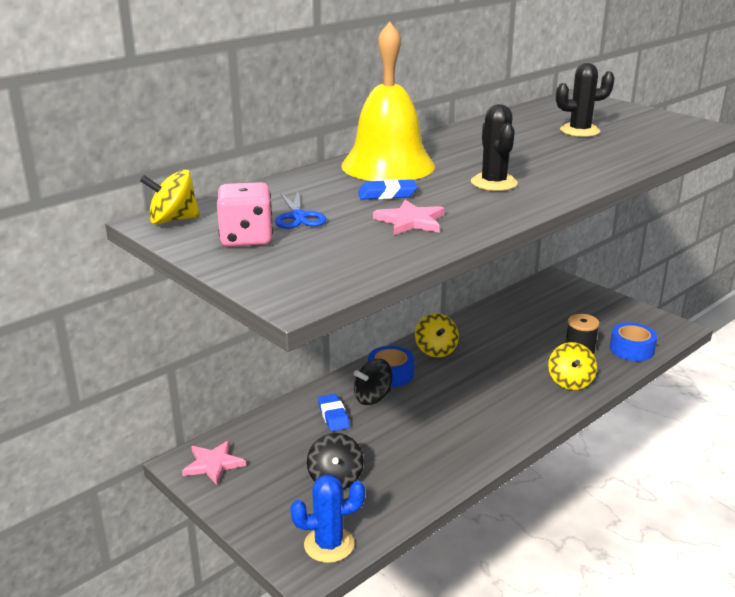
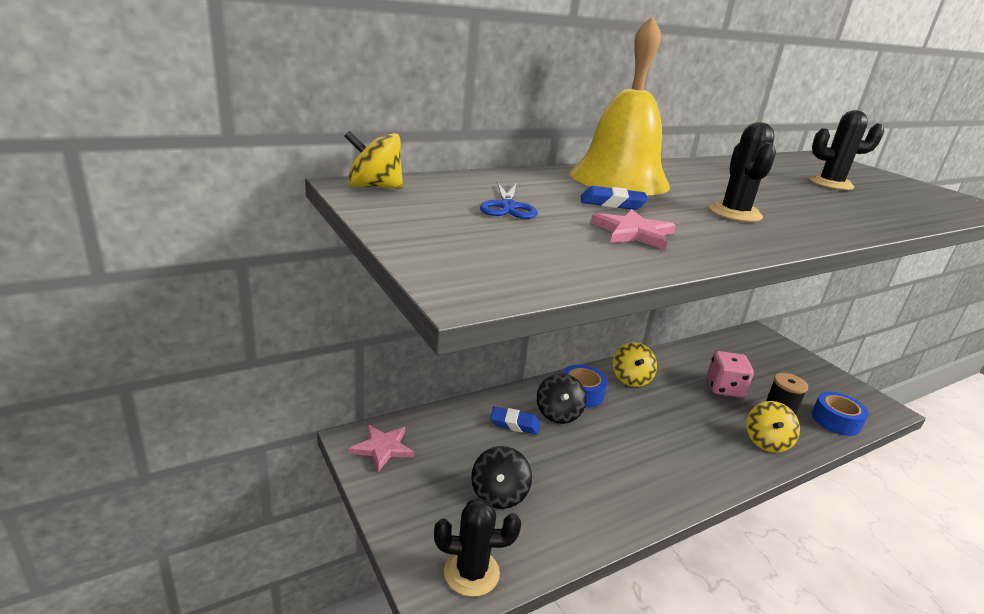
camera: 10 degrees right, 0 degrees up
(246, 238) = (442, 217): pink dice -> pink dice (724, 388)
(329, 545) = (471, 572): blue cactus -> black cactus
(333, 416) = (514, 424): blue eraser -> blue eraser turned 75 degrees counterclockwise
(373, 397) = (558, 413): black spinning top -> black spinning top turned 75 degrees counterclockwise

